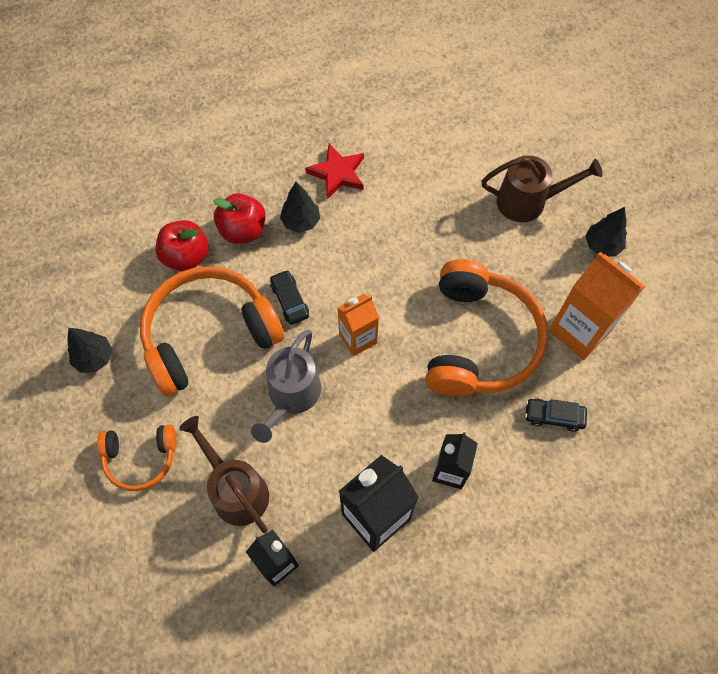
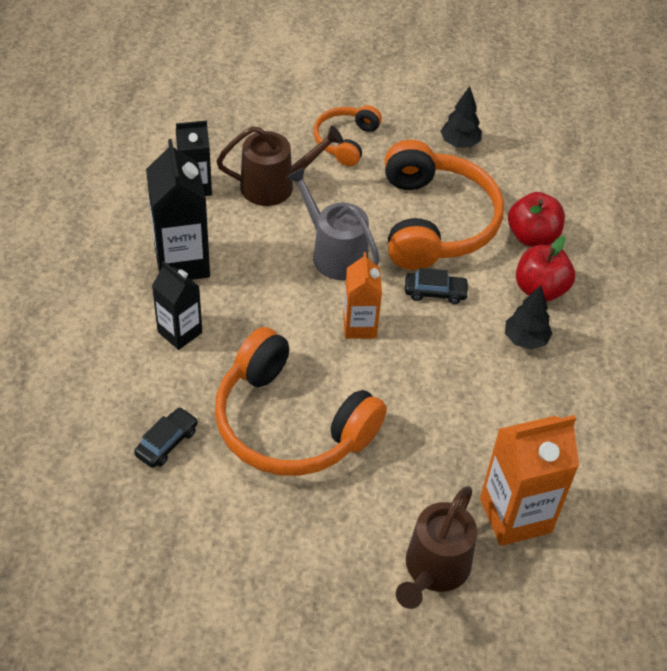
camera: 115 degrees right, 15 degrees down
(337, 173) = (573, 398): red star -> none
(579, 331) = (239, 522): orange carton -> orange carton (515, 515)
(602, 245) = (327, 614): black tree -> none

